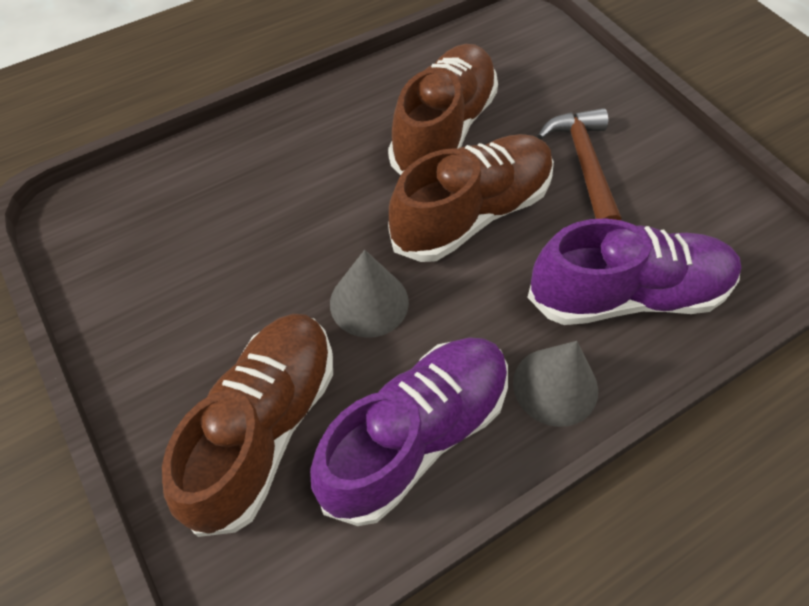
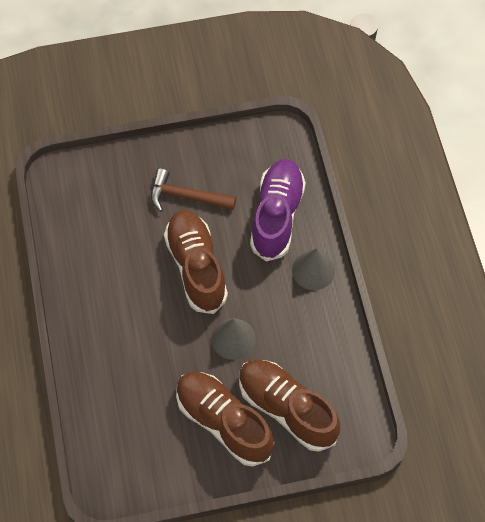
camera: 70 degrees left, 5 degrees up
(416, 436) = (316, 341): purple shoe -> none
(444, 130) = (128, 259): brown shoe -> brown shoe (224, 422)

